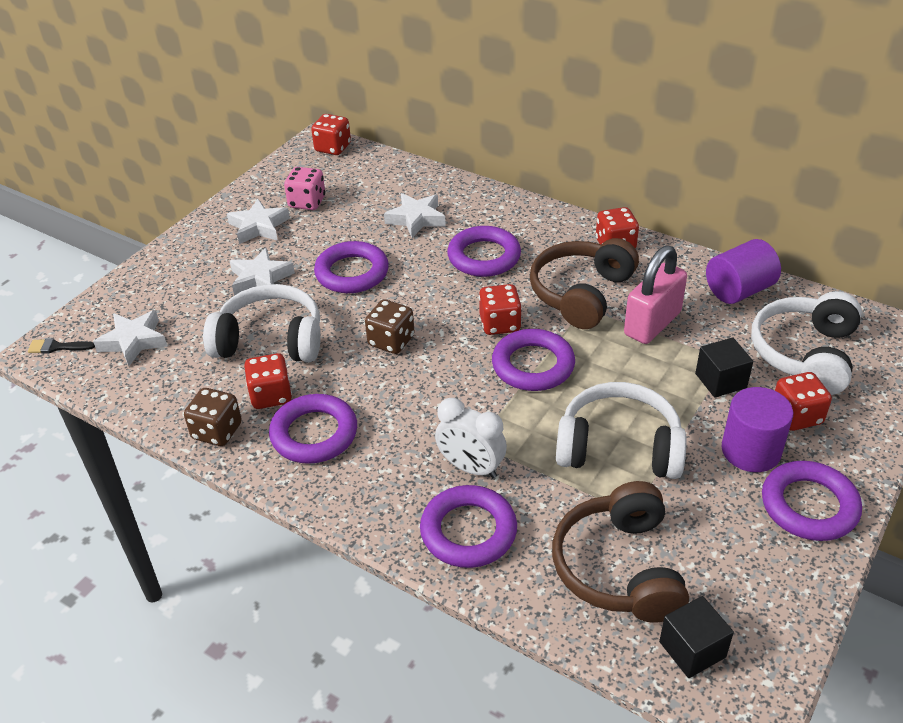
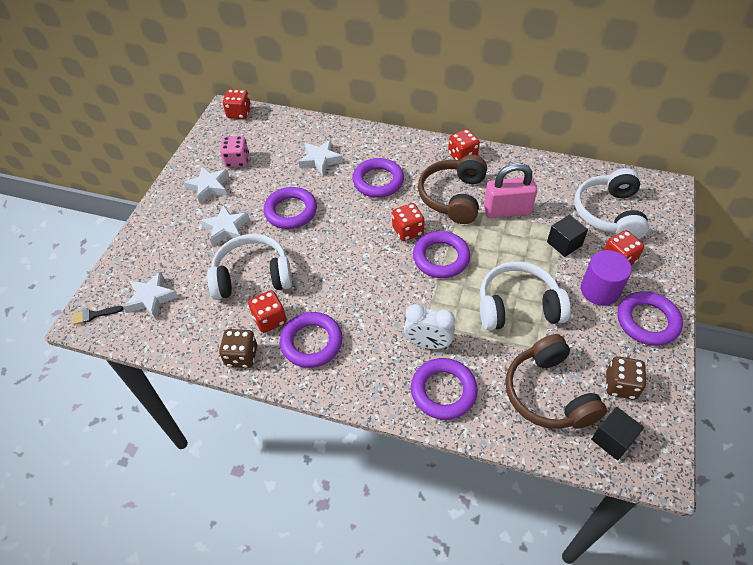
camera: 15 degrees left, 10 degrees up
(391, 341) = (338, 259): brown dice -> brown dice (620, 385)
(652, 324) = (507, 210): pink padlock -> pink padlock turned 60 degrees clockwise
(739, 290) = (553, 175): purple cylinder -> none

